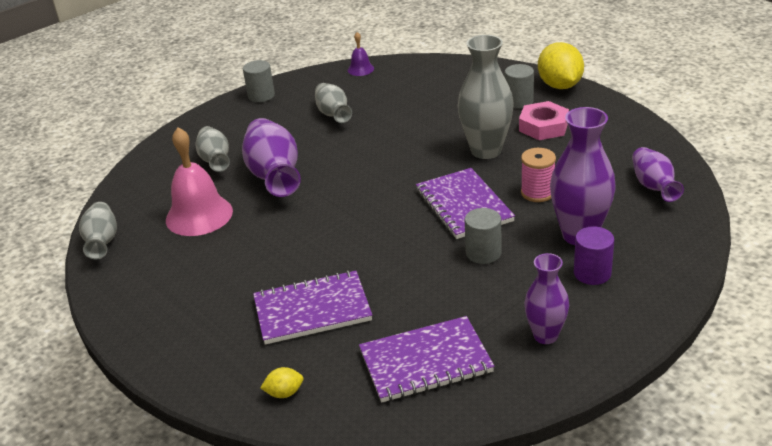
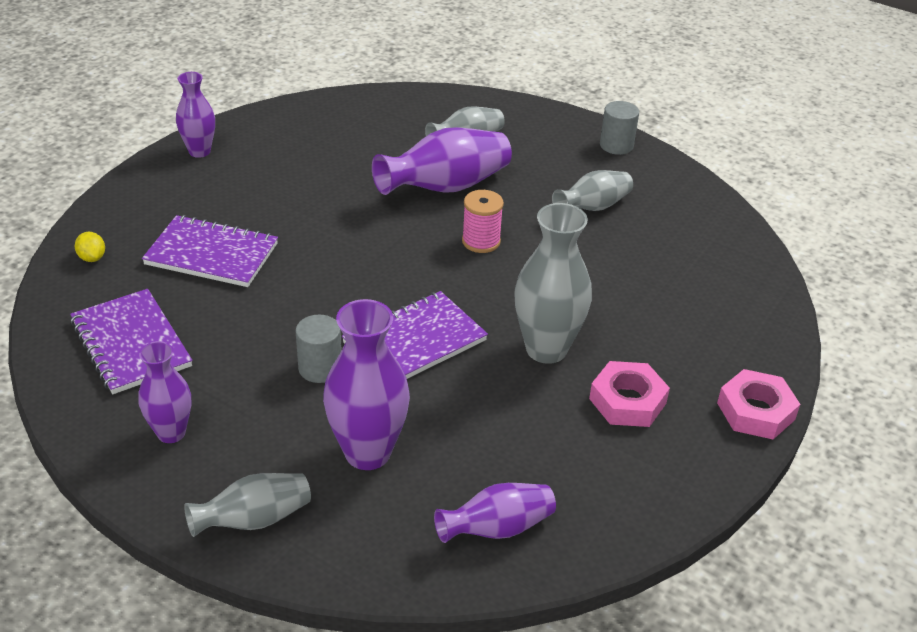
camera: 70 degrees right, 5 degrees up
(102, 242) = (310, 106): grey vase -> grey vase (254, 519)
(136, 317) = (199, 151): none -> purple vase
(199, 215) = (362, 152): pink bell -> none
(312, 310) = (211, 254): purple notebook -> purple notebook turned 45 degrees counterclockwise
(360, 69) = (717, 211): purple bell -> none
(519, 101) = (689, 370): grey cylinder -> none
(537, 193) = (456, 406): pink spool -> pink spool (481, 241)
(560, 85) = (756, 411): yellow lemon -> pink nut
(592, 273) = (288, 468): purple cylinder -> none

